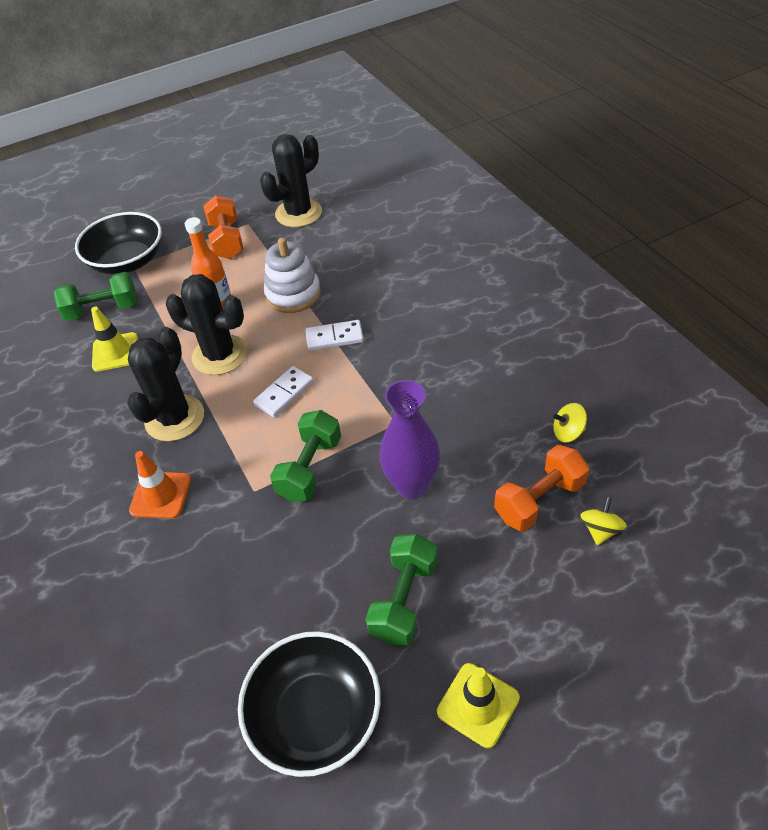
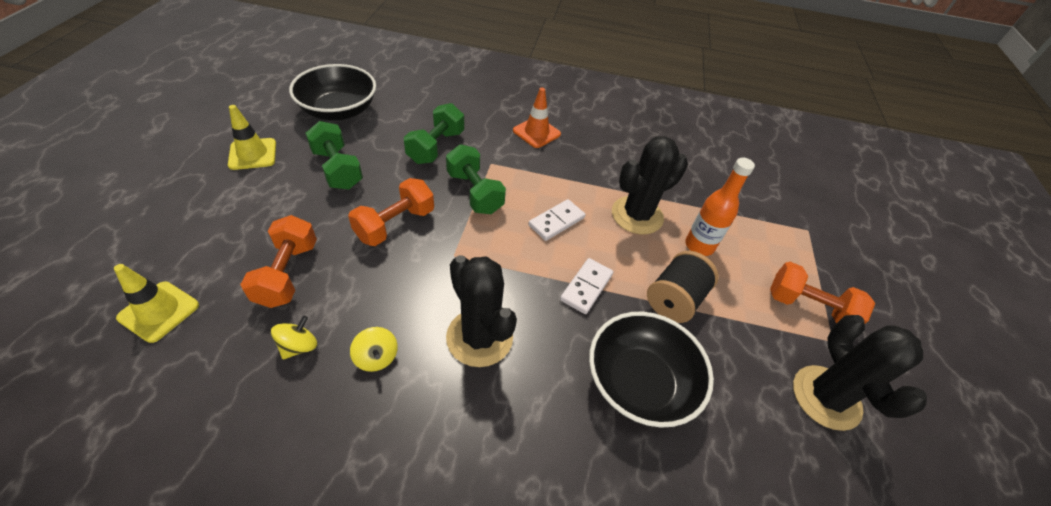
camera: 120 degrees right, 0 degrees up
(103, 309) = (756, 189): green dumbbell -> green dumbbell (436, 147)
(115, 352) = (695, 173): yellow traffic cone -> yellow traffic cone (159, 311)
(128, 261) = (819, 230): black bowl -> black bowl (639, 383)
(175, 418) = (594, 165): black cactus -> black cactus (479, 337)
(284, 393) = (556, 222): white domino -> white domino turned 60 degrees clockwise
(293, 294) = (674, 300): white stacking toy -> black spool
(412, 485) = (395, 224): purple vase -> orange dumbbell
(600, 530) = (221, 283): yellow spinning top -> yellow spinning top (376, 357)

